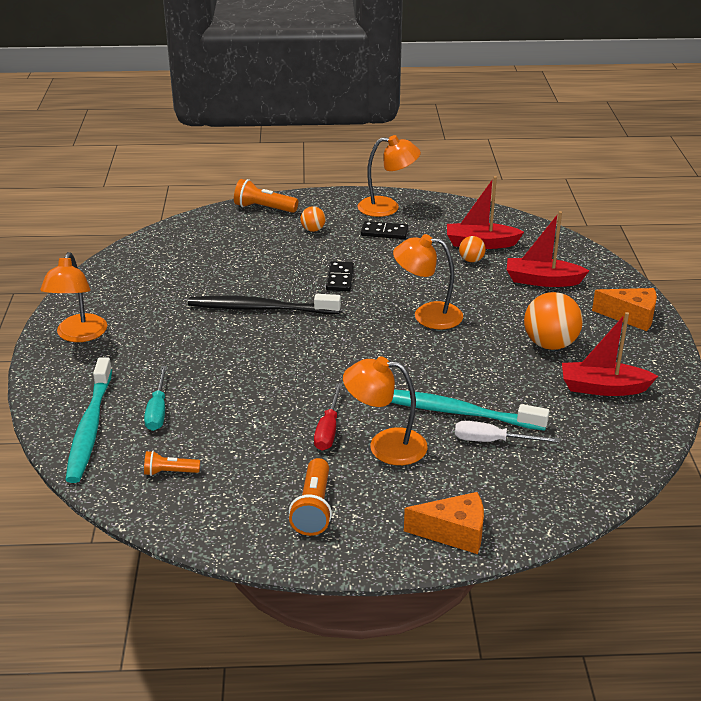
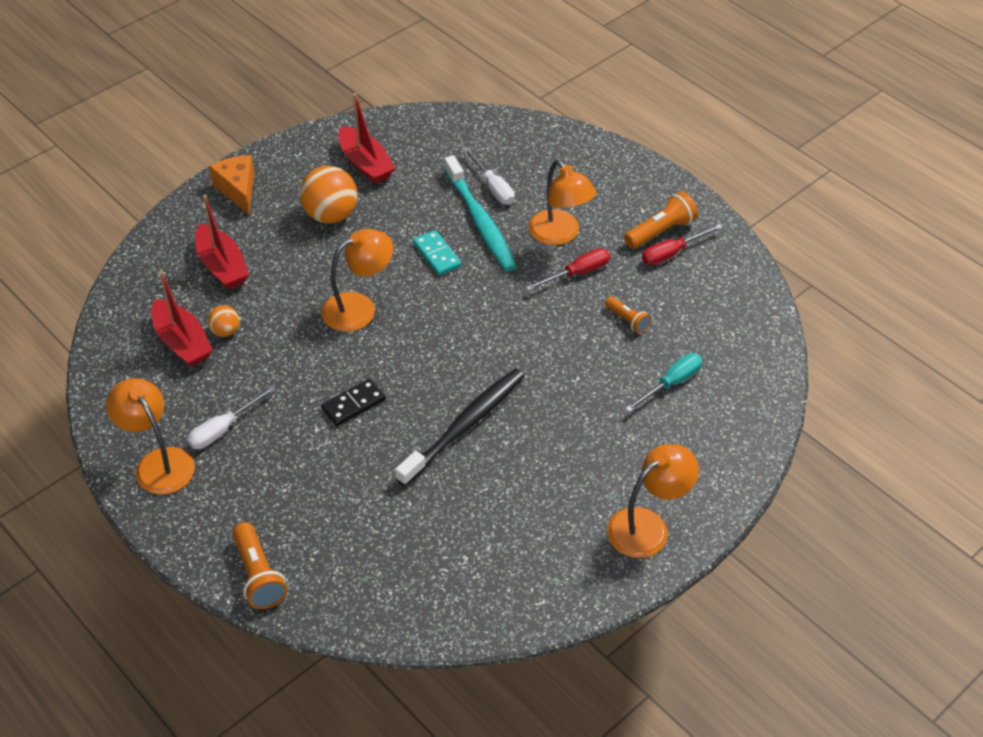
camera: 130 degrees left, 15 degrees up
(90, 428) = (736, 408): turquoise toothbrush -> none
(170, 472) = (719, 324): orange flashlight -> orange flashlight (627, 320)
(260, 308) = (465, 426): black toothbrush -> black toothbrush turned 105 degrees counterclockwise
(279, 498) = (672, 253): none -> red screwdriver
(313, 230) = (271, 492): orange ball -> none
(384, 232) = (223, 429): black domino -> white screwdriver
(427, 315) = (359, 307): orange lamp -> orange lamp turned 90 degrees counterclockwise
(441, 372) = (437, 255): none -> turquoise domino
(454, 533) = (604, 161): orange cheese -> none

